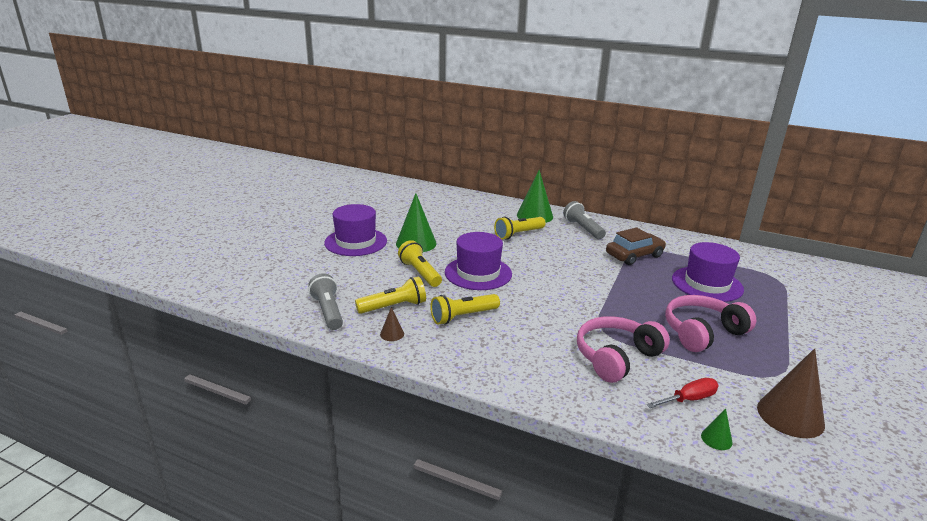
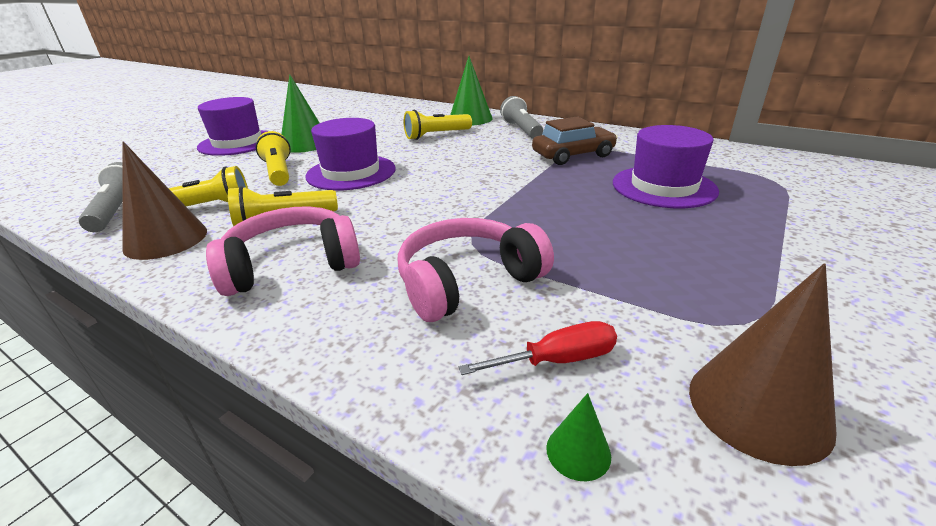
camera: 10 degrees right, 5 degrees up
(392, 334) = (166, 239): brown cone -> brown cone, size x2.19
(702, 332) = (630, 249): pink headphones -> pink headphones (292, 265)

